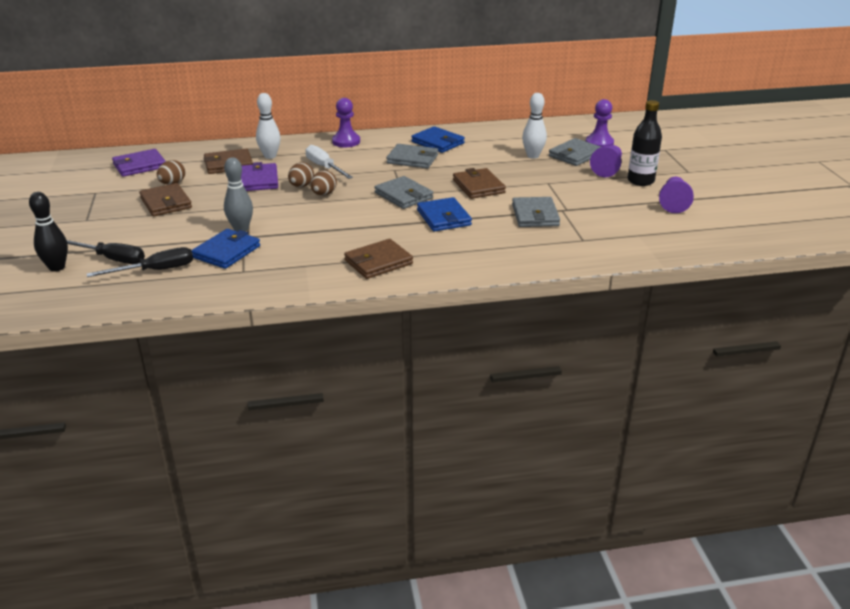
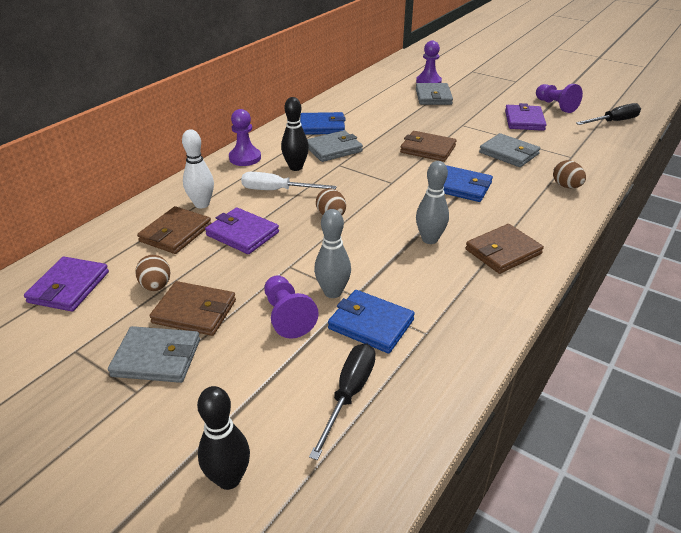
camera: 45 degrees left, 5 degrees up
(112, 259) = (273, 417): black screwdriver -> black screwdriver (613, 122)
(226, 252) = (371, 324): blue wallet -> blue wallet turned 45 degrees counterclockwise
(301, 186) = (295, 218): brown egg -> brown egg (566, 186)
(350, 233) = (429, 239): none -> grey bowling pin
(364, 159) = (296, 167): none -> black bowling pin
(378, 262) = (503, 252): brown wallet -> brown wallet turned 45 degrees clockwise
(403, 195) = (394, 183): grey wallet -> grey wallet (157, 357)
(533, 156) = (409, 109): white bowling pin -> none
(607, 169) = (473, 98): purple pawn -> purple pawn (287, 316)
(611, 201) = (524, 120): none -> purple wallet
(640, 181) = (507, 99): black bottle -> none

